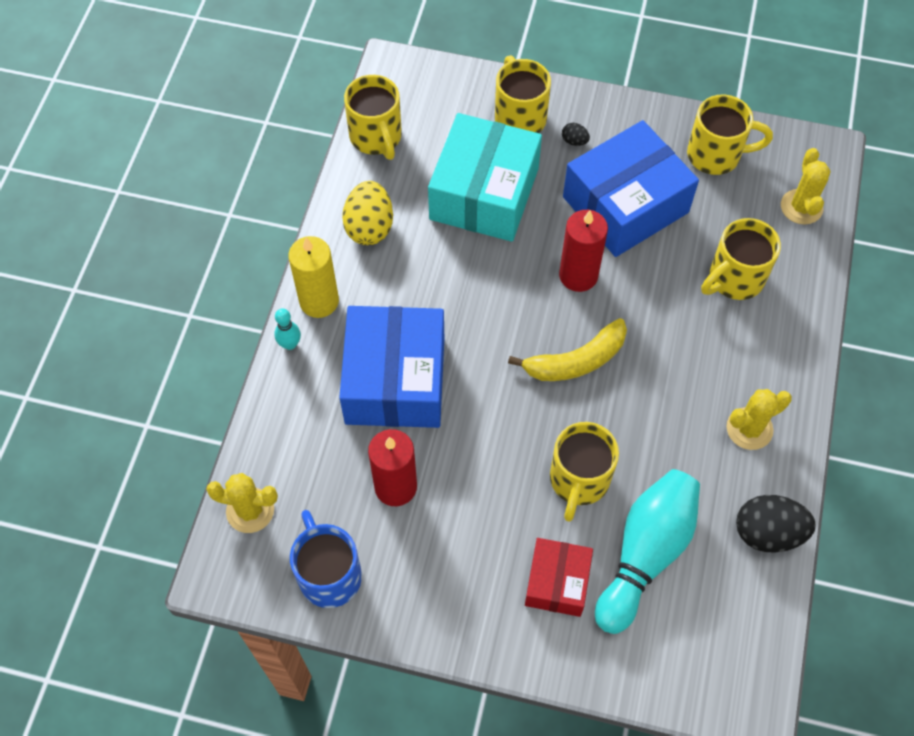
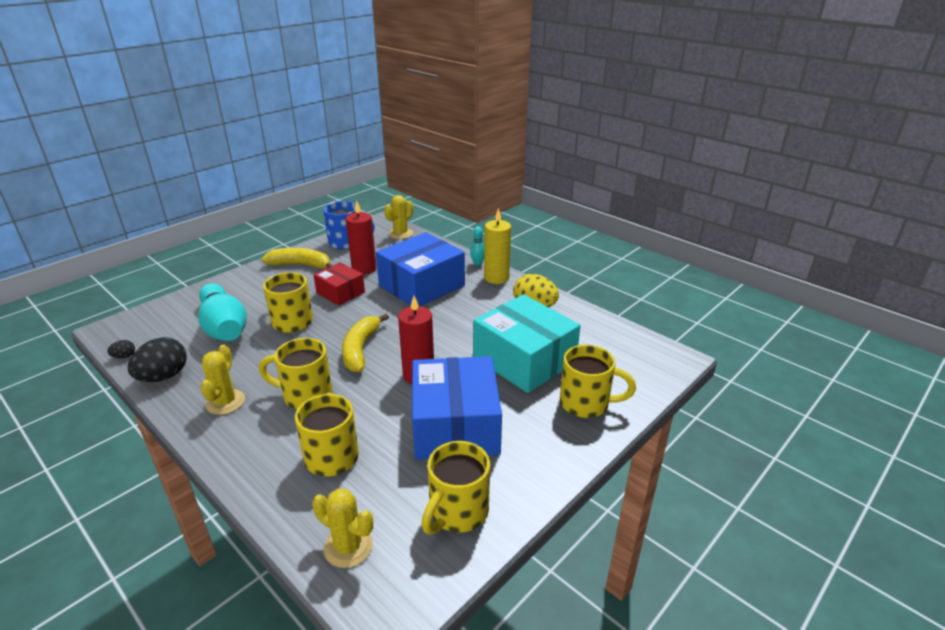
camera: 120 degrees right, 30 degrees down
(376, 137) = (609, 331): yellow mug -> yellow mug (306, 395)
(395, 380) = (422, 285): blue box -> blue box turned 75 degrees counterclockwise
(439, 589) = (301, 265): none -> yellow banana
(557, 582) = (254, 295): red box -> red box (340, 293)
(574, 141) = (540, 424): black egg -> black egg (124, 356)

